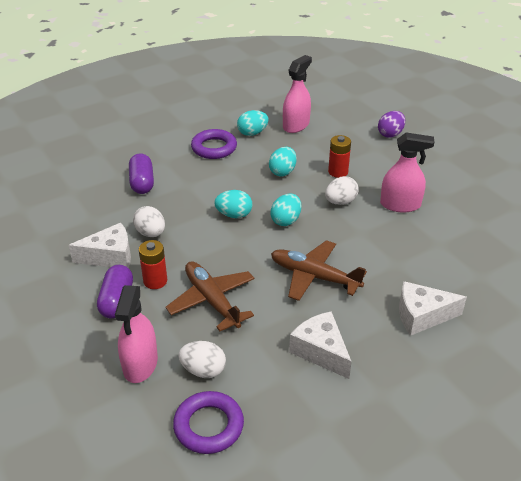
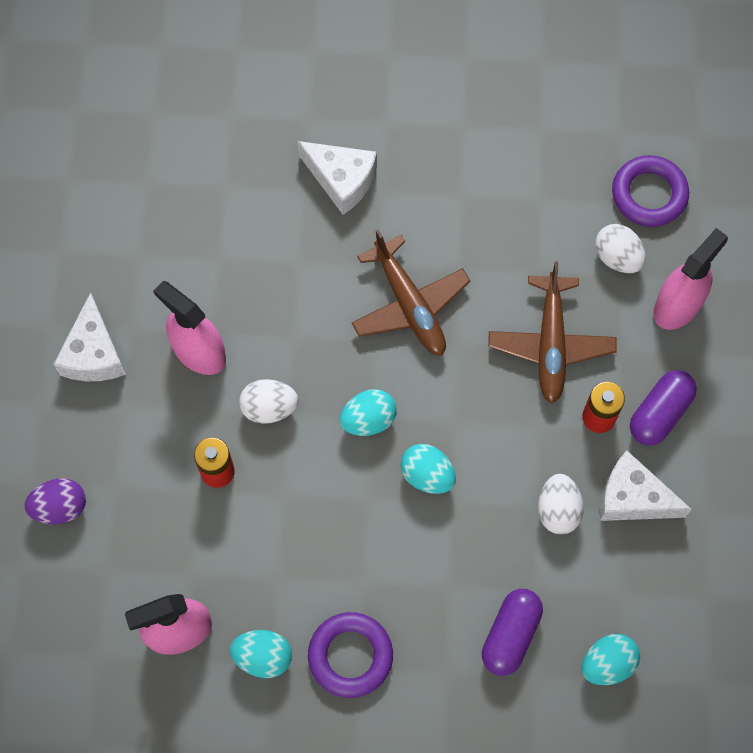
camera: 145 degrees left, 30 degrees up
(282, 172) = (294, 524): turquoise egg -> turquoise egg (607, 664)
(321, 351) = (483, 205): white cheese -> white cheese (93, 353)

